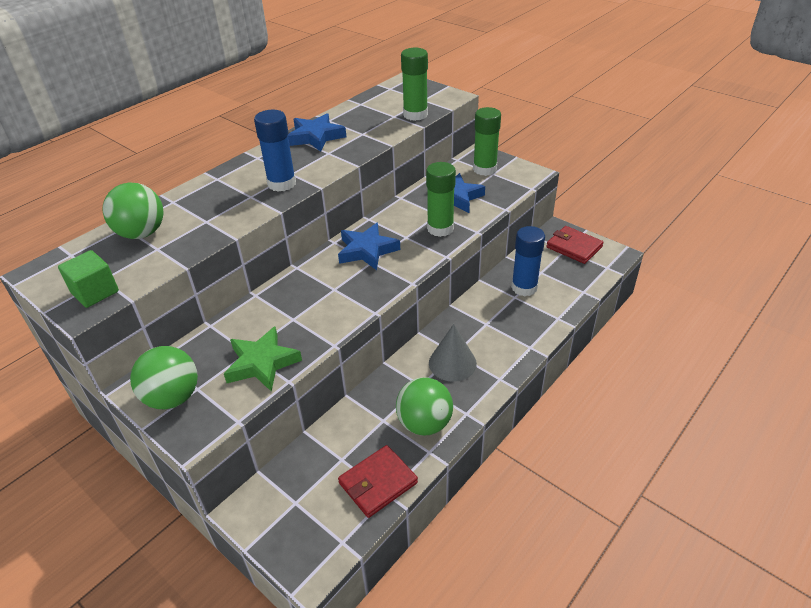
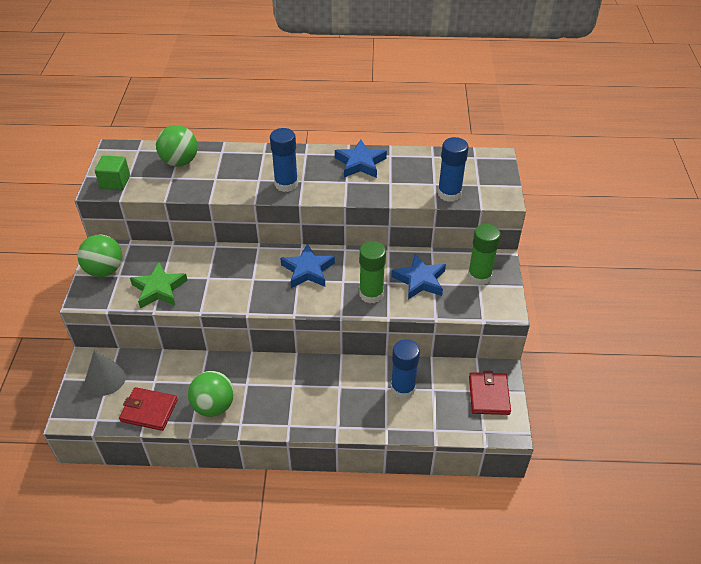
camera: 50 degrees right, 5 degrees up
(415, 115) = (449, 194): green glue stick -> blue glue stick
(452, 363) = (281, 389): grey cone -> grey cone (105, 378)

